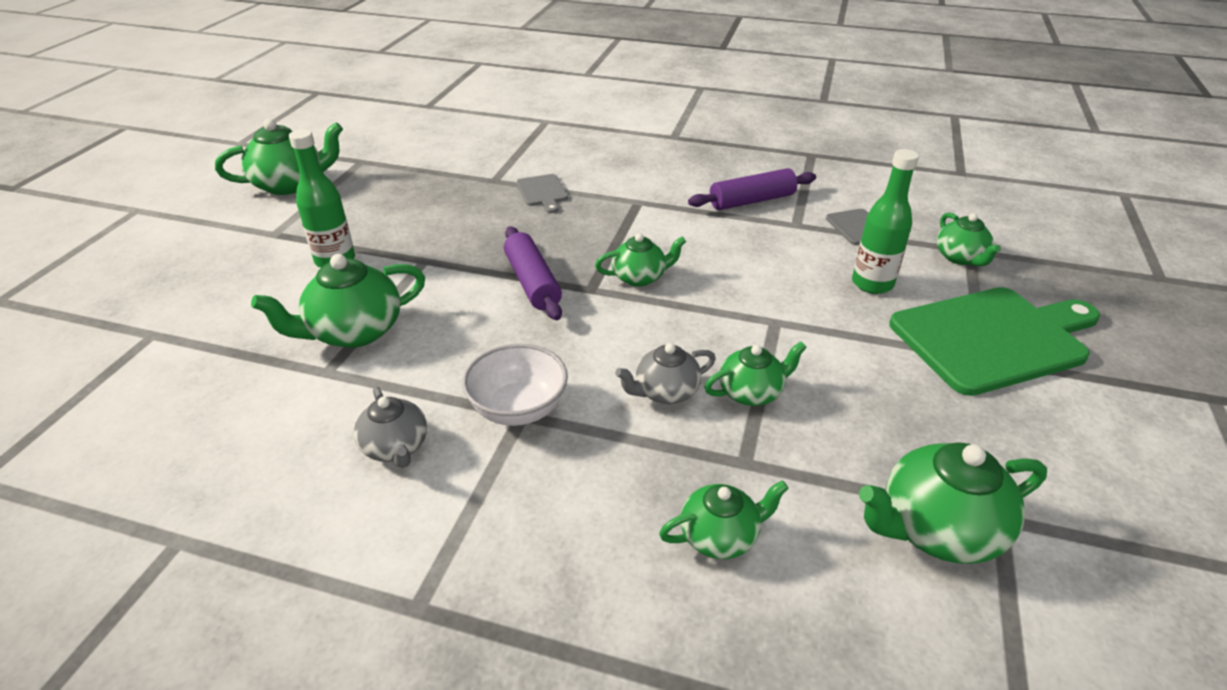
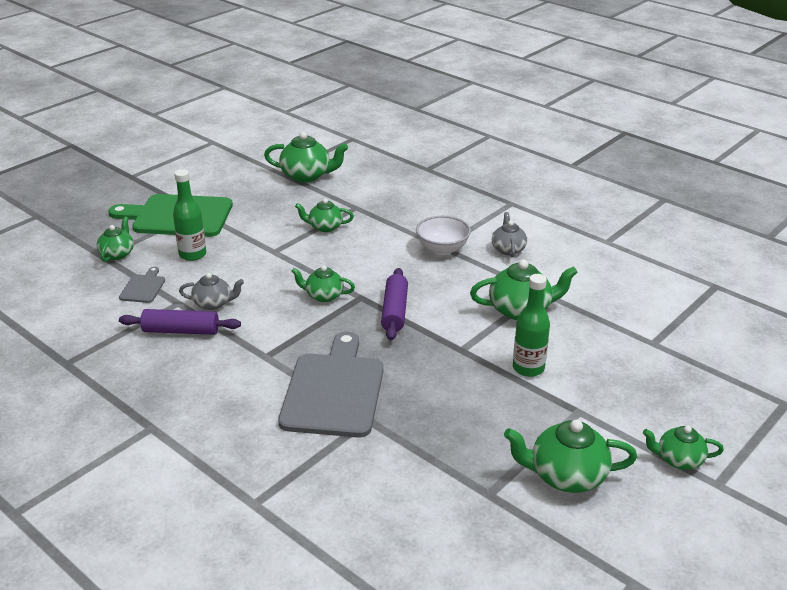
camera: 155 degrees left, 5 degrees down
(542, 192) = (334, 390): grey cutting board -> grey cutting board, size x2.25
(665, 392) = (365, 237): grey teapot -> grey teapot (213, 303)
(720, 536) = (388, 192): green teapot -> green teapot (678, 460)

